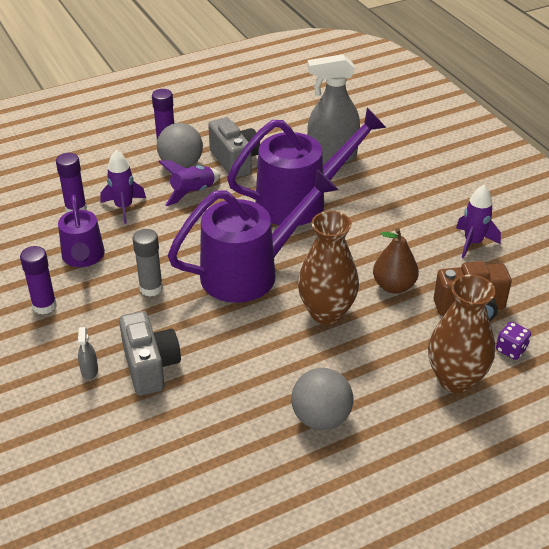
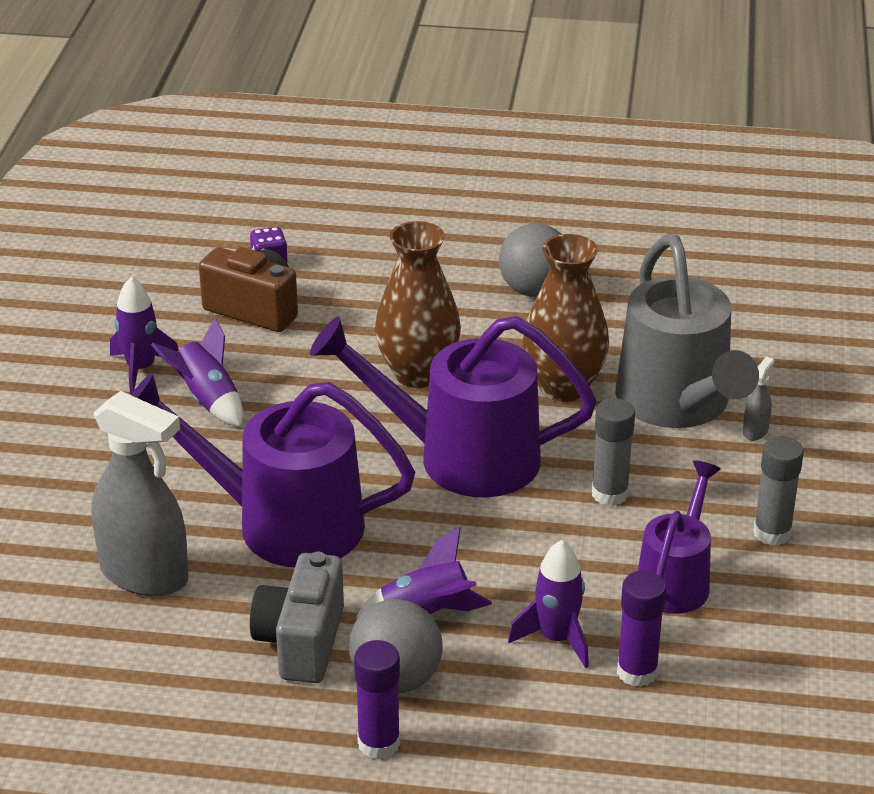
camera: 145 degrees left, 5 degrees down
(44, 306) = (772, 533): purple glue stick -> grey glue stick
(150, 367) = (679, 406): grey camera -> grey watering can
(394, 286) = (304, 366): brown pear -> none
(416, 242) = (208, 400): none -> purple rocket
(455, 379) = (360, 264): brown vase -> brown vase (563, 387)

